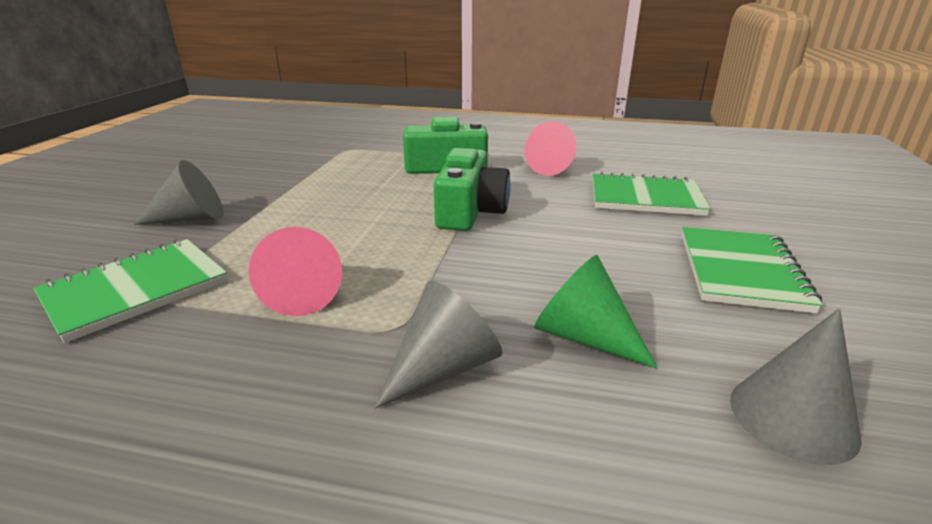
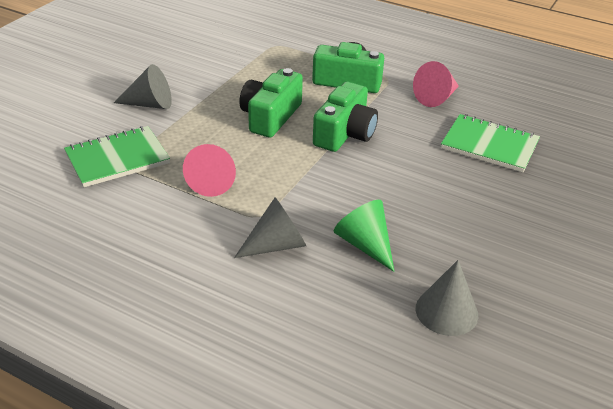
camera: 15 degrees right, 10 degrees up
(366, 209) = (270, 116): none -> green camera
(741, 271) = (504, 223): green notebook -> none

